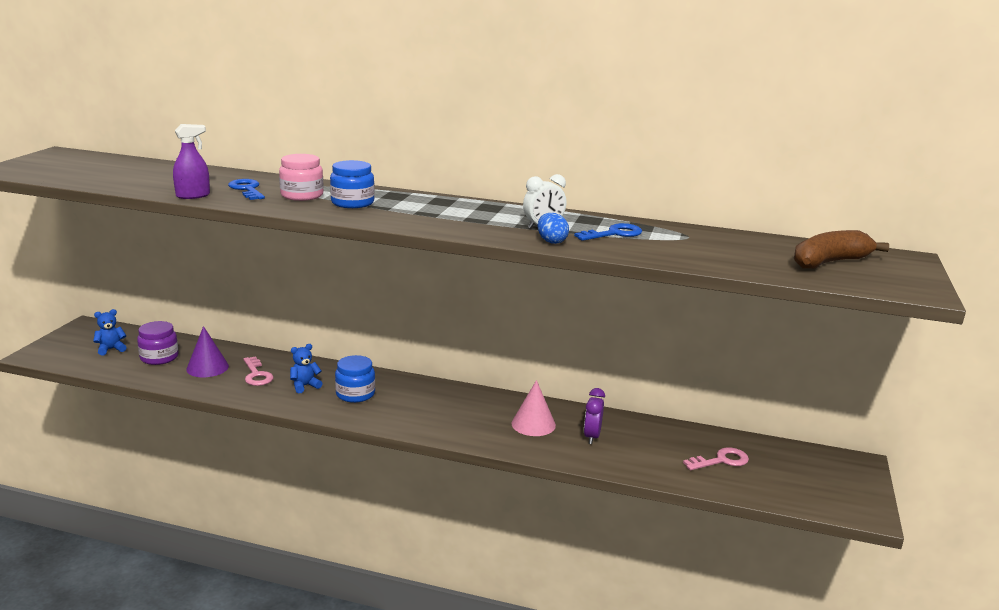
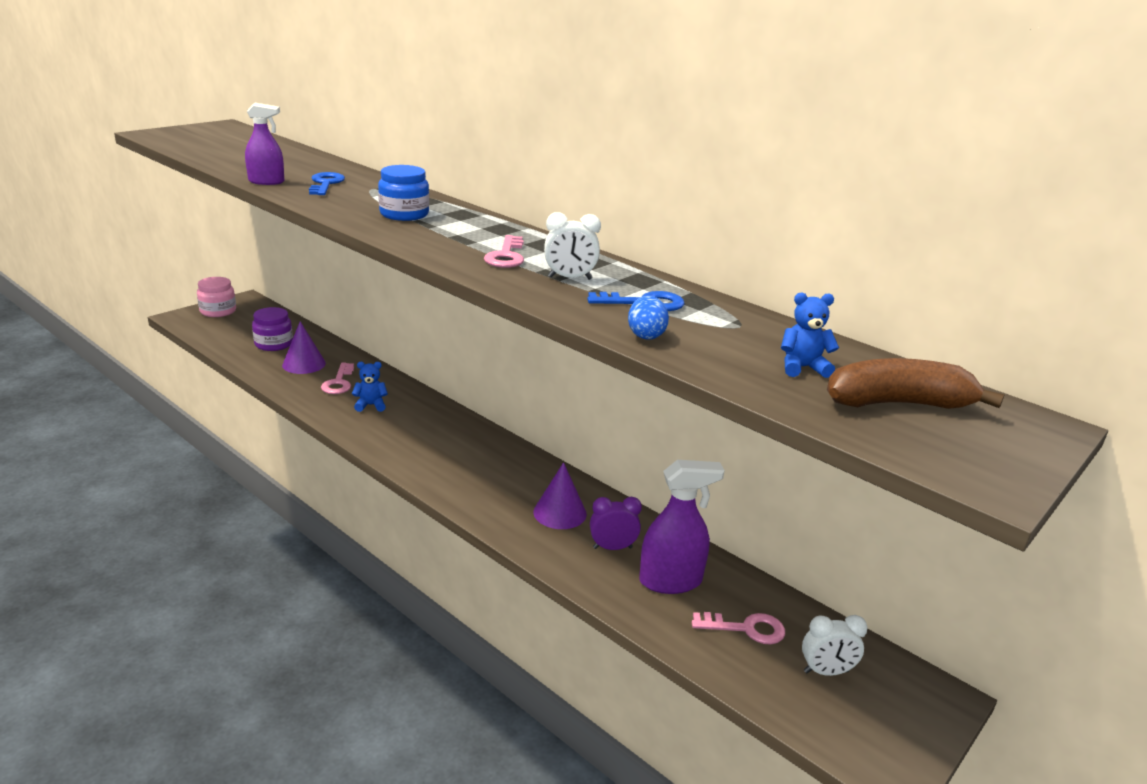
camera: 25 degrees right, 5 degrees up
(111, 349) = (243, 326): blue teddy bear -> blue teddy bear (802, 368)
(302, 195) = (367, 198): pink jar -> pink jar (218, 311)
(355, 394) = (409, 427): blue jar -> none
(477, 220) = (506, 256): none -> pink key
(533, 424) = (560, 513): pink cone -> purple cone
(551, 241) = (551, 297): blue egg -> blue egg (646, 335)
(592, 437) = (612, 548): purple clock -> purple clock turned 45 degrees clockwise
(649, 446) = (670, 581): none -> purple spray bottle
(787, 470) = (826, 671): none -> white clock

